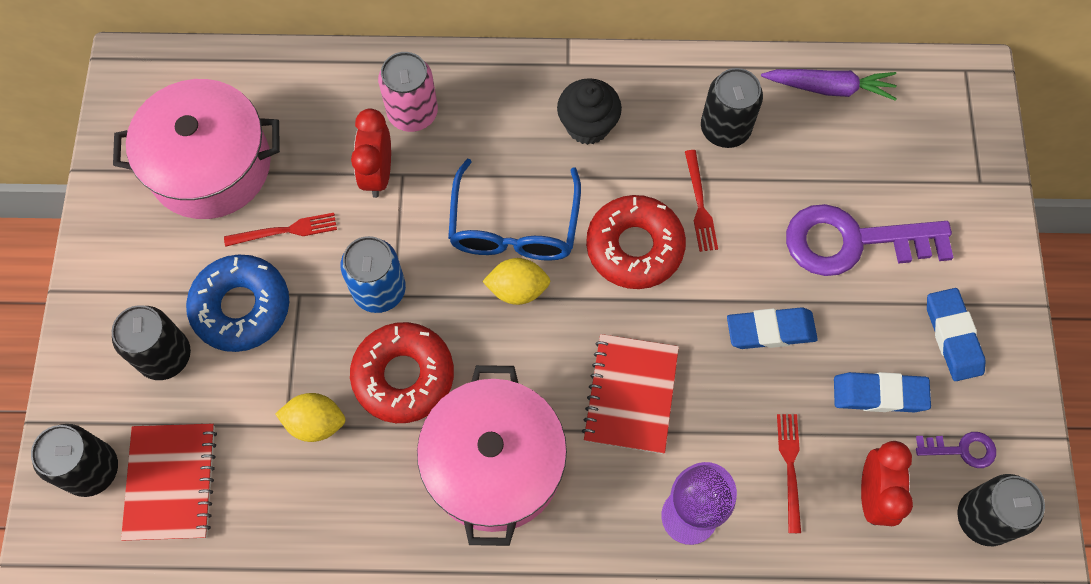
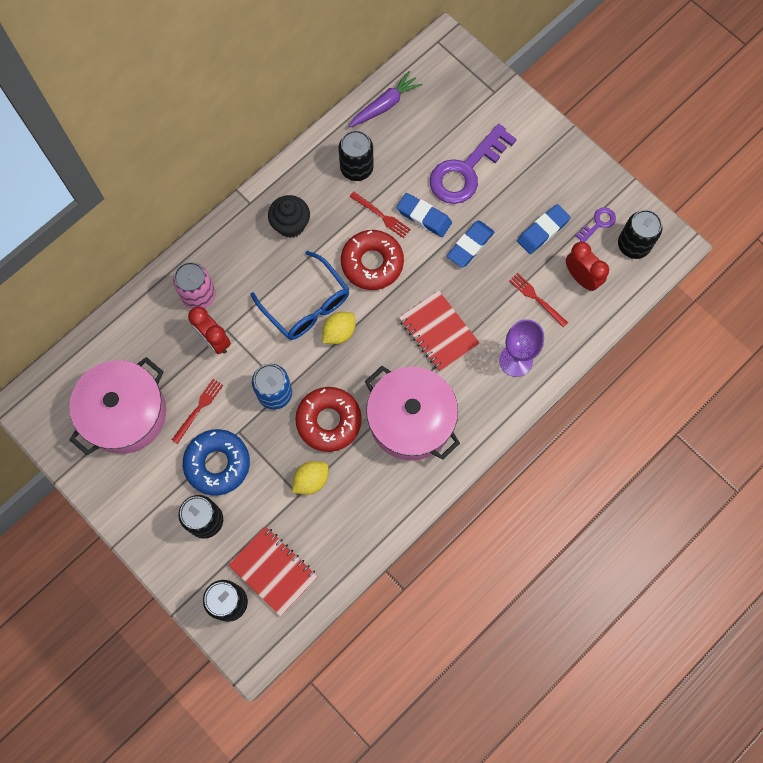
camera: 45 degrees left, 5 degrees up
(952, 336) = (548, 176): blue eraser -> blue eraser (424, 217)

